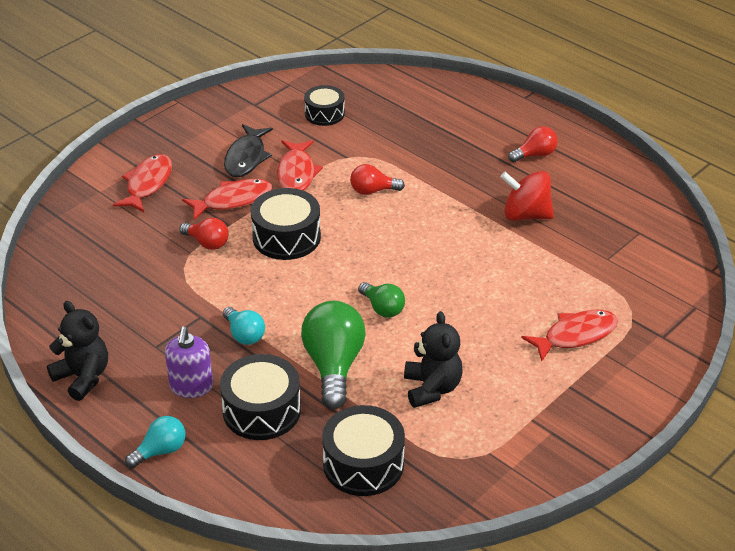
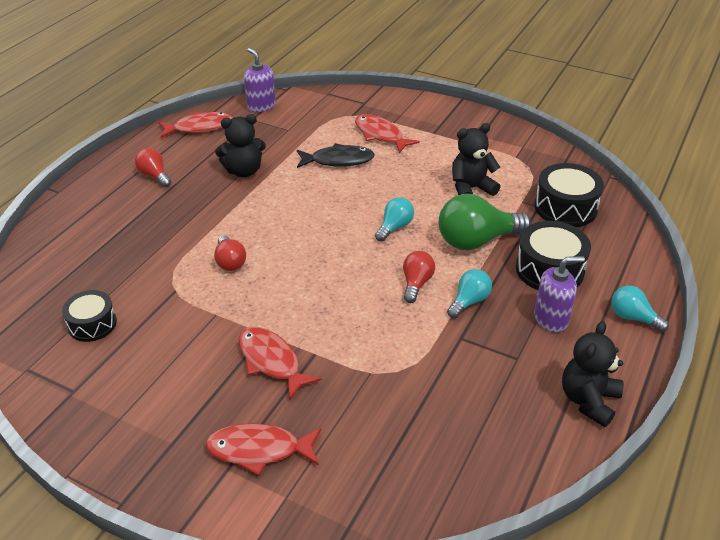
camera: 105 degrees left, 0 degrees up
(207, 243) = (350, 363): red light bulb -> red light bulb (416, 283)
(246, 158) = (189, 370): black fish -> black fish (338, 160)
(286, 237) = (320, 305): black drum -> none
(296, 173) = (211, 322): red fish -> red fish (199, 127)
(382, 308) = (395, 227): green light bulb -> turquoise light bulb
(525, 215) = (244, 171): red spinning top -> black teddy bear
(670, 244) = (261, 106): none -> purple soap dispenser

